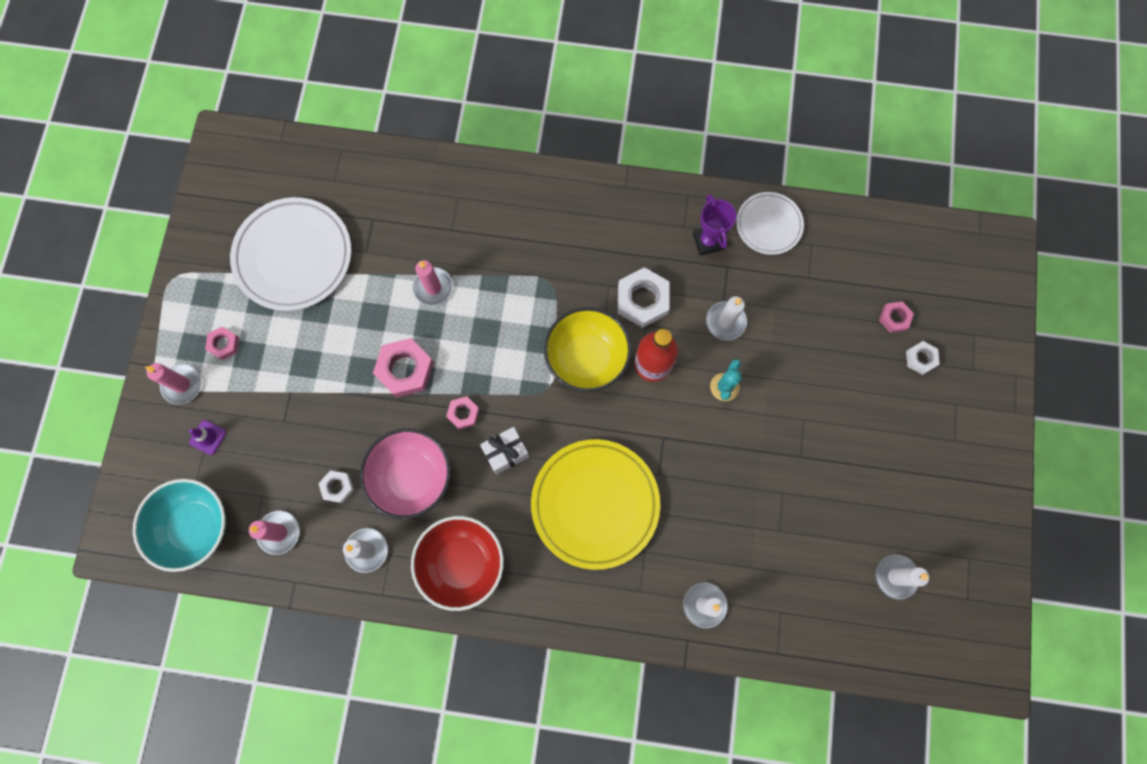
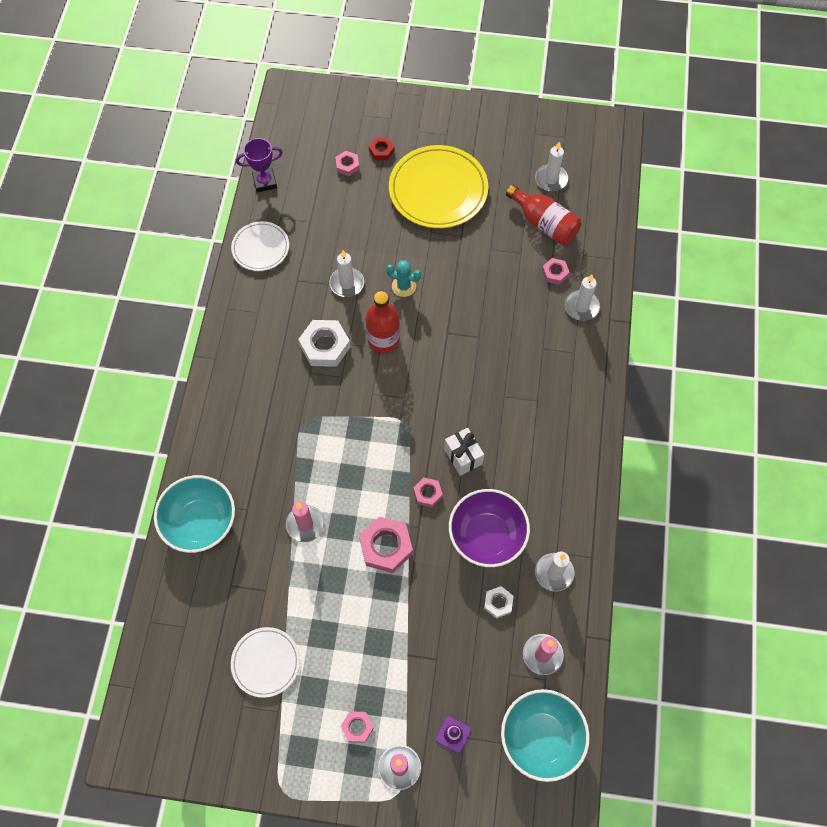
camera: 90 degrees left, 10 degrees down
(293, 256) = (266, 662): white plate -> white plate, size x0.57
(412, 477) = (487, 536): pink bowl -> purple bowl
(439, 186) = (200, 522): none -> turquoise bowl
(462, 563) = (560, 491): red bowl -> none
(587, 358) = (377, 391): yellow bowl -> none
(595, 504) = (505, 385): yellow plate -> yellow plate (438, 190)
(708, 241) = (273, 294): purple trophy -> purple trophy (265, 182)
(752, 573) = (555, 273): none -> pink nut
(825, 563) = (544, 223): none -> red bottle
(920, 359) = (381, 151): white nut -> red nut

